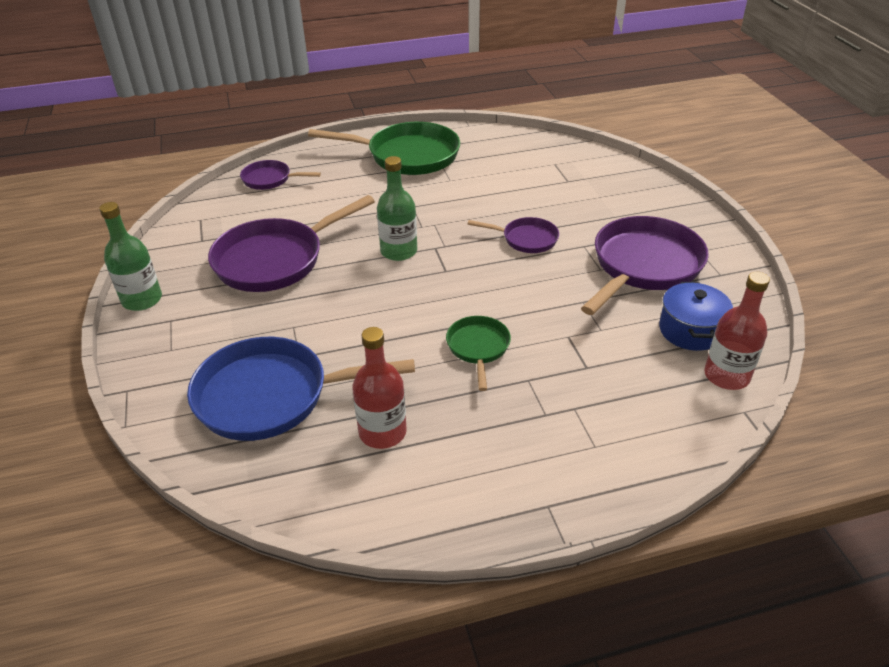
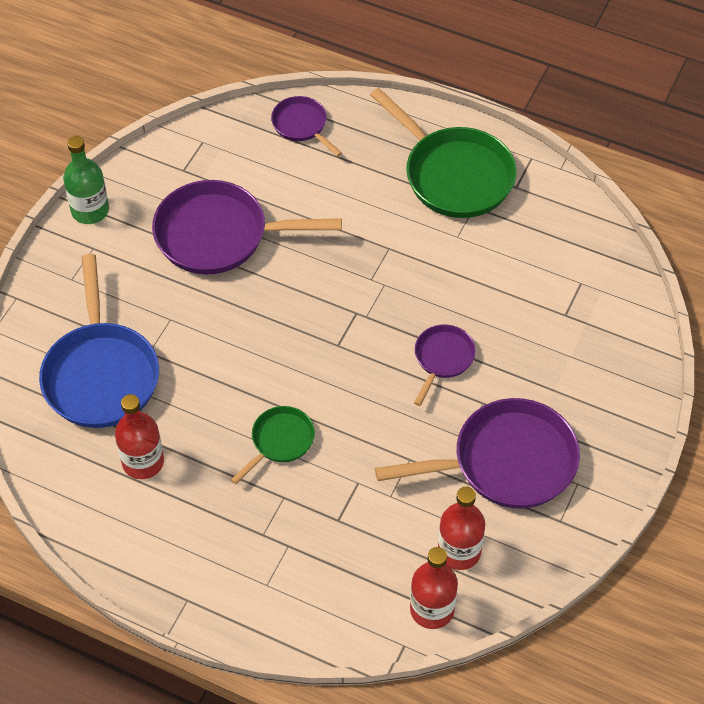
camera: 40 degrees right, 15 degrees up
(271, 396) = (101, 374): blue pan -> blue pan turned 135 degrees counterclockwise
(399, 251) = (323, 295): green bottle -> none
(526, 239) = (442, 359): purple pan -> purple pan turned 120 degrees counterclockwise
(690, 330) = (459, 551): blue pot -> red bottle

